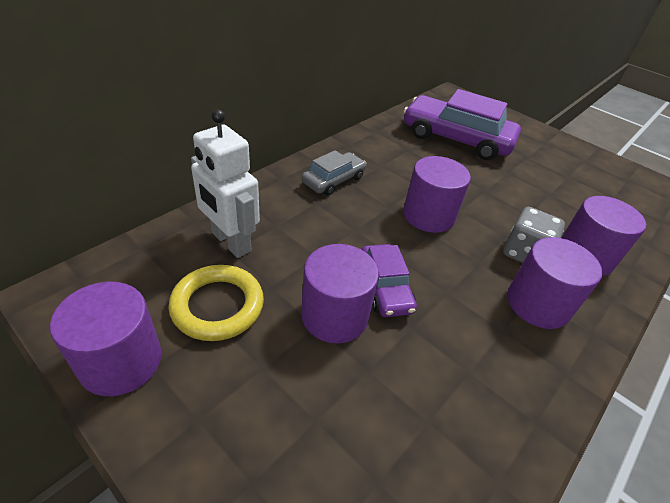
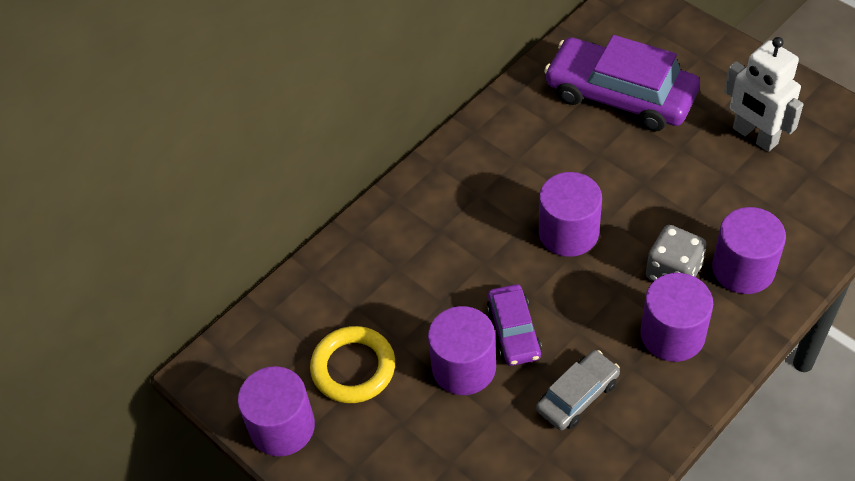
camera: 10 degrees right, 10 degrees up
(230, 242) = (353, 295): white robot -> white robot (754, 136)
(334, 180) = (458, 193): grey car -> grey car (577, 396)

